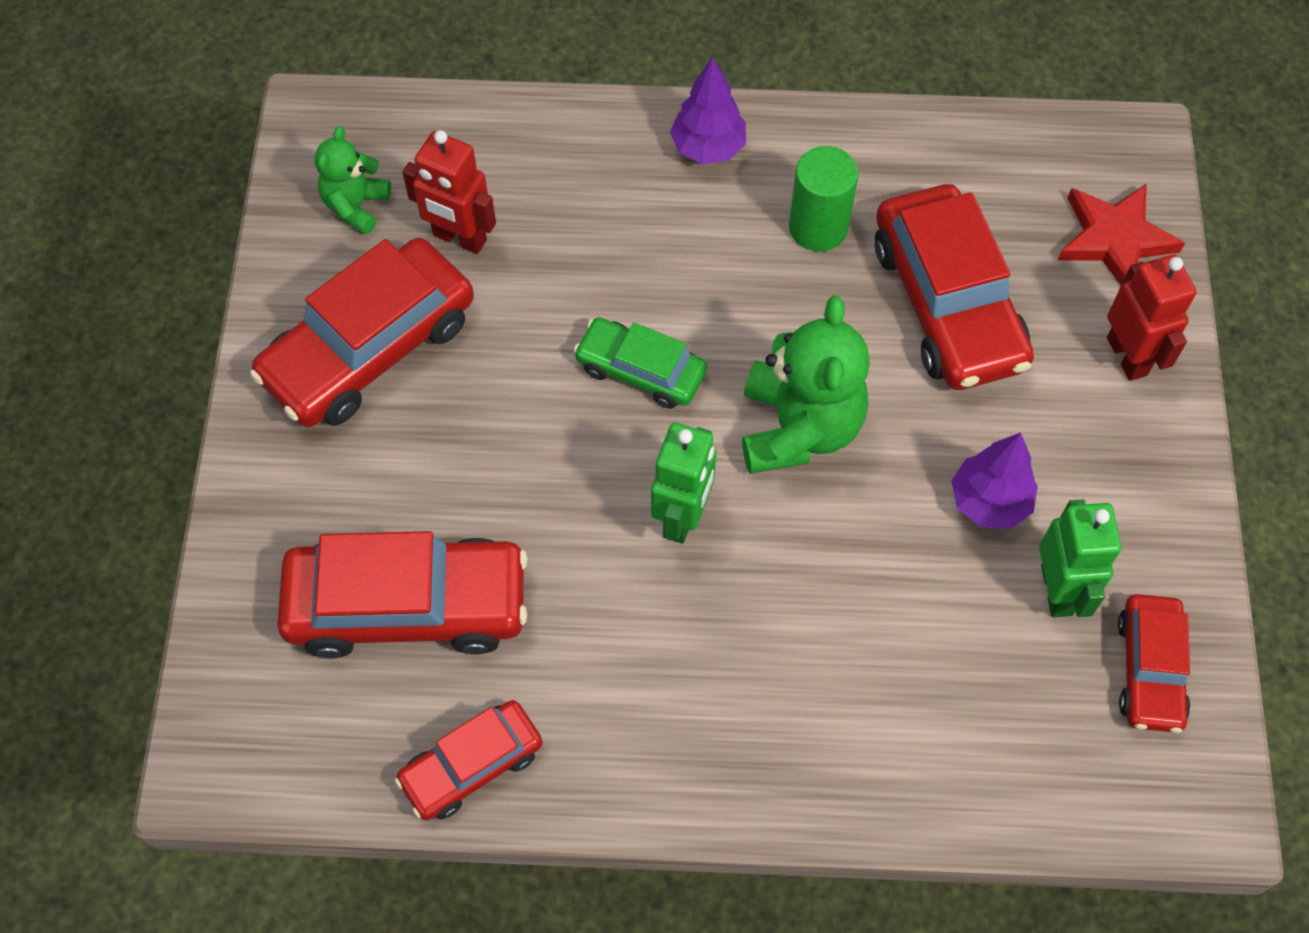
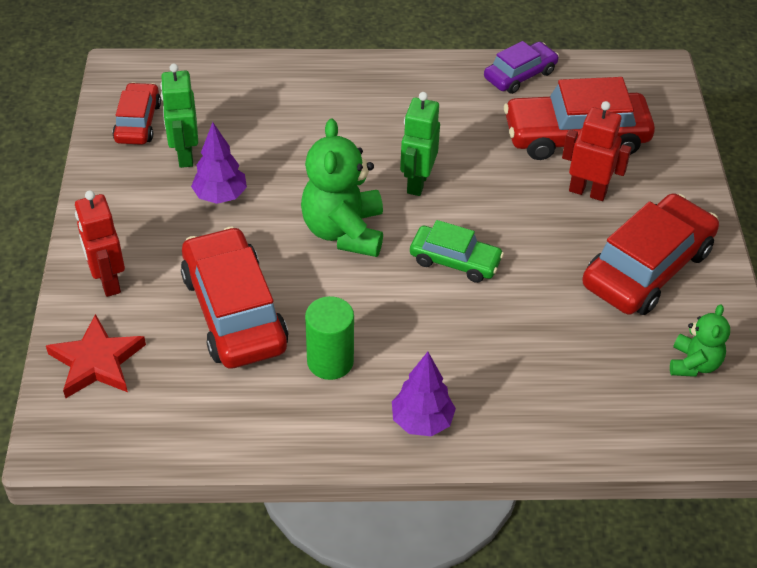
camera: 175 degrees right, 15 degrees down
(459, 238) = (606, 343): red robot -> red robot (587, 191)
(471, 765) = (520, 75): red car -> purple car

